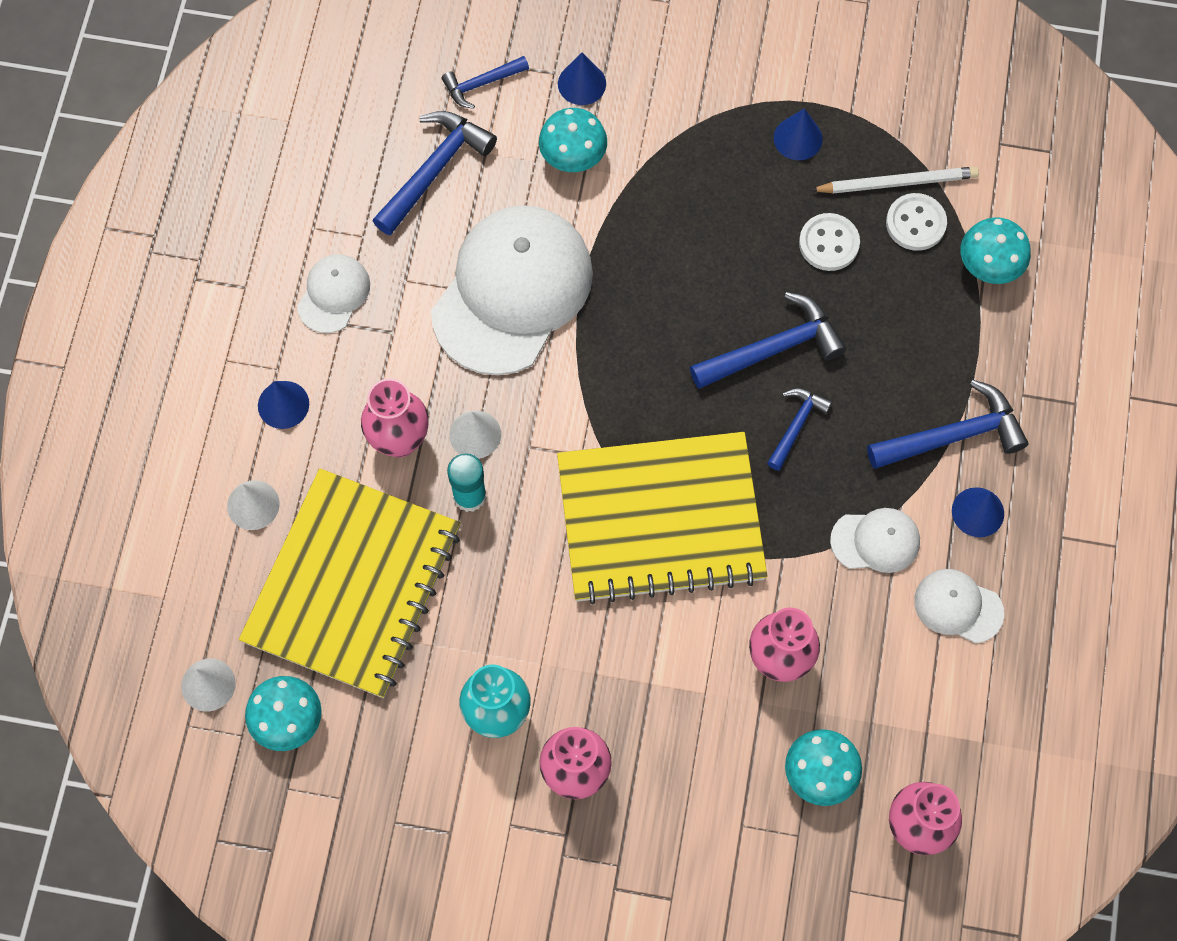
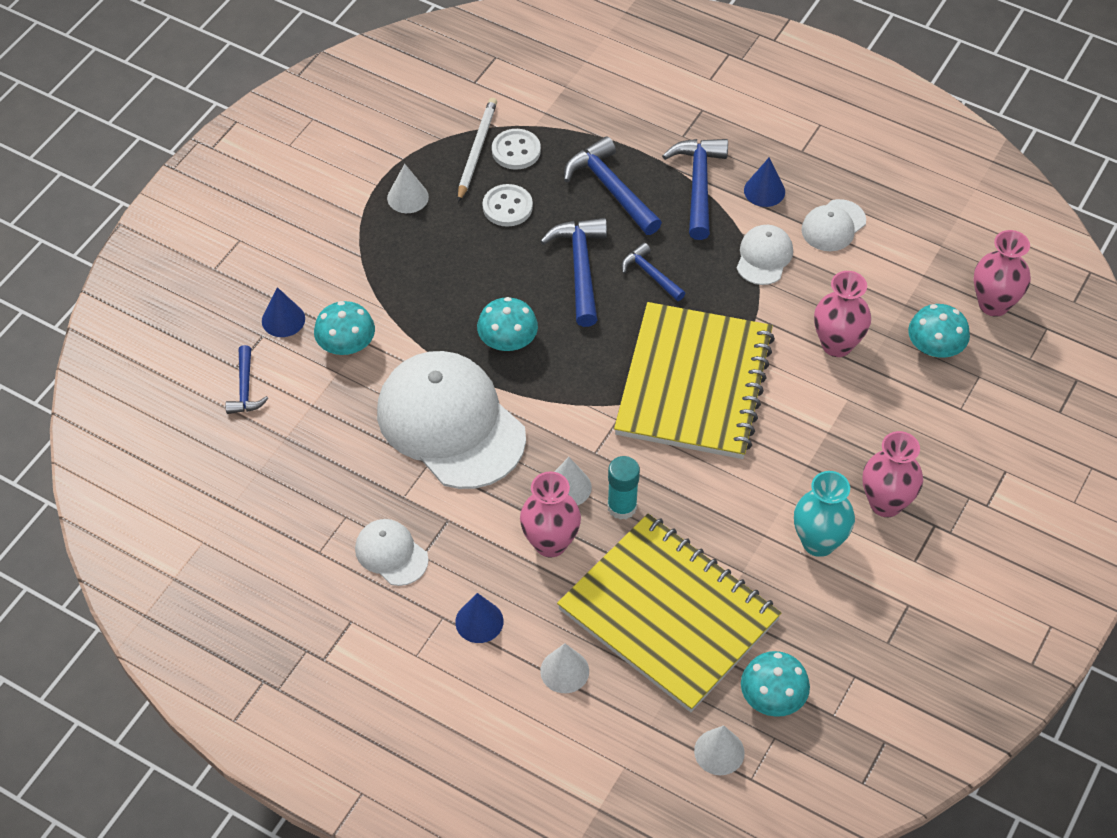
camera: 70 degrees left, 15 degrees down
(434, 170) = (310, 446): blue hammer -> blue hammer (611, 189)
(798, 138) = (407, 197): blue cone -> white cone
(989, 264) = (570, 120): turquoise mushroom -> turquoise mushroom (508, 341)

